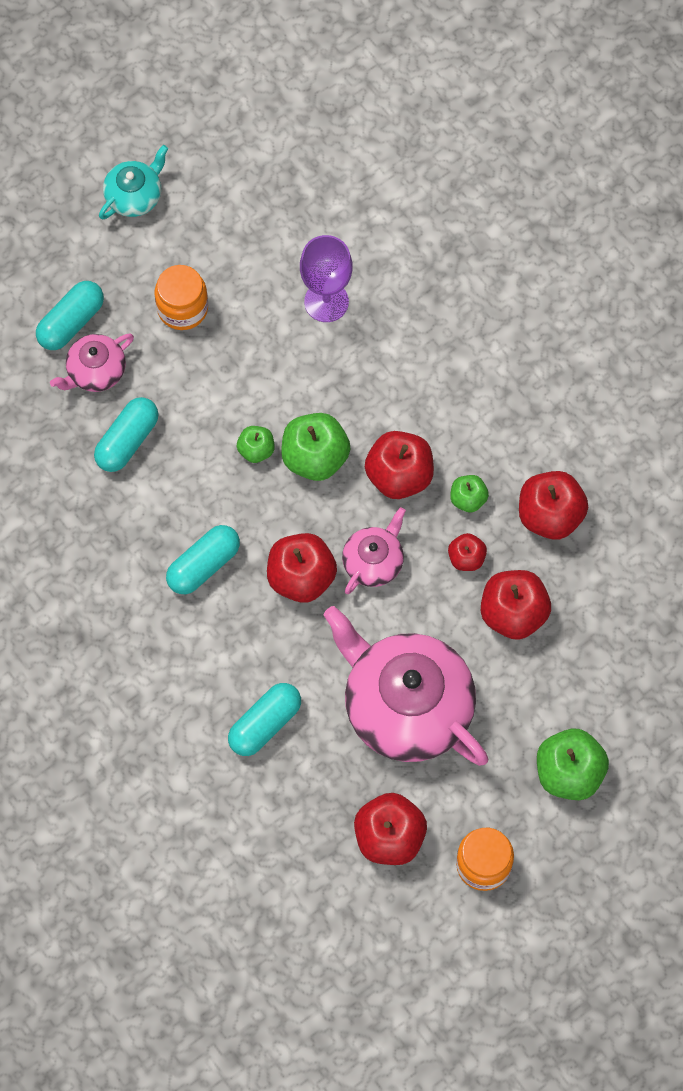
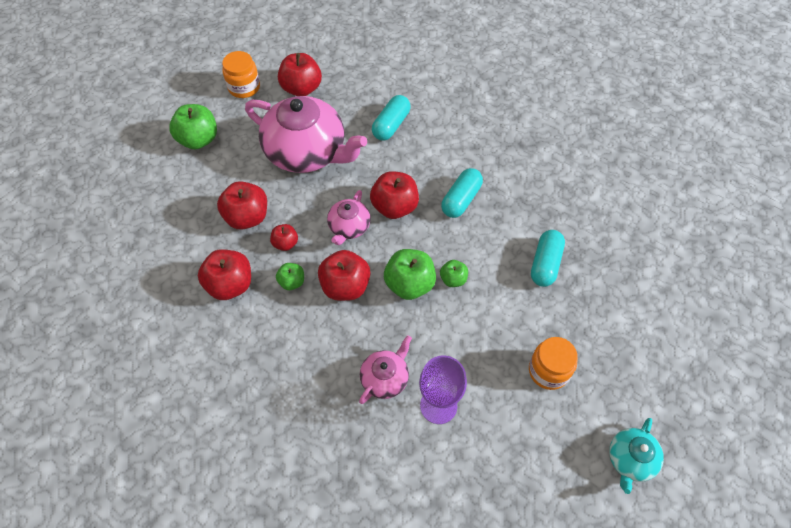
camera: 165 degrees right, 10 degrees down
(71, 322) = (626, 338): turquoise capsule -> none
(95, 371) = (590, 306): pink teapot -> pink teapot (385, 378)

